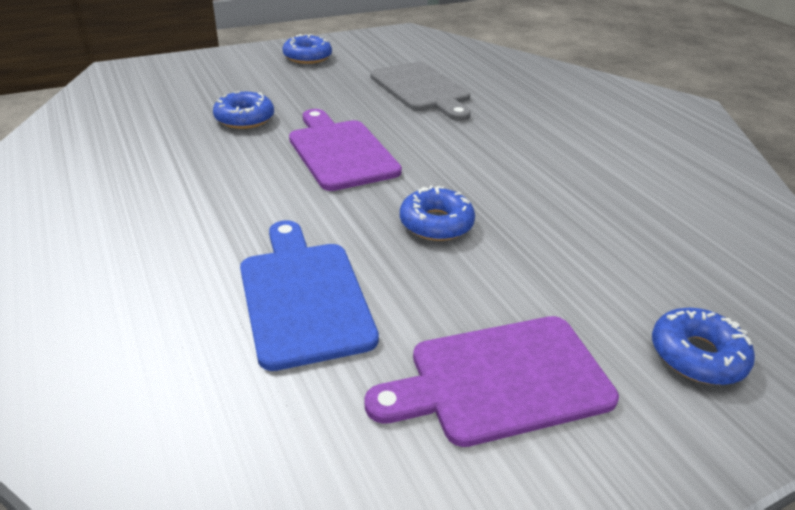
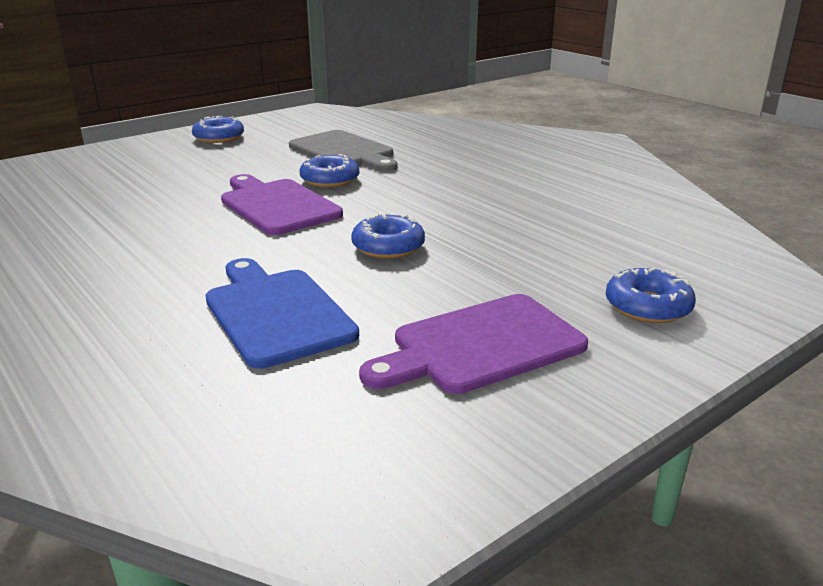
camera: 10 degrees left, 10 degrees down
(244, 118) = (169, 190): blue donut -> blue donut (330, 180)

